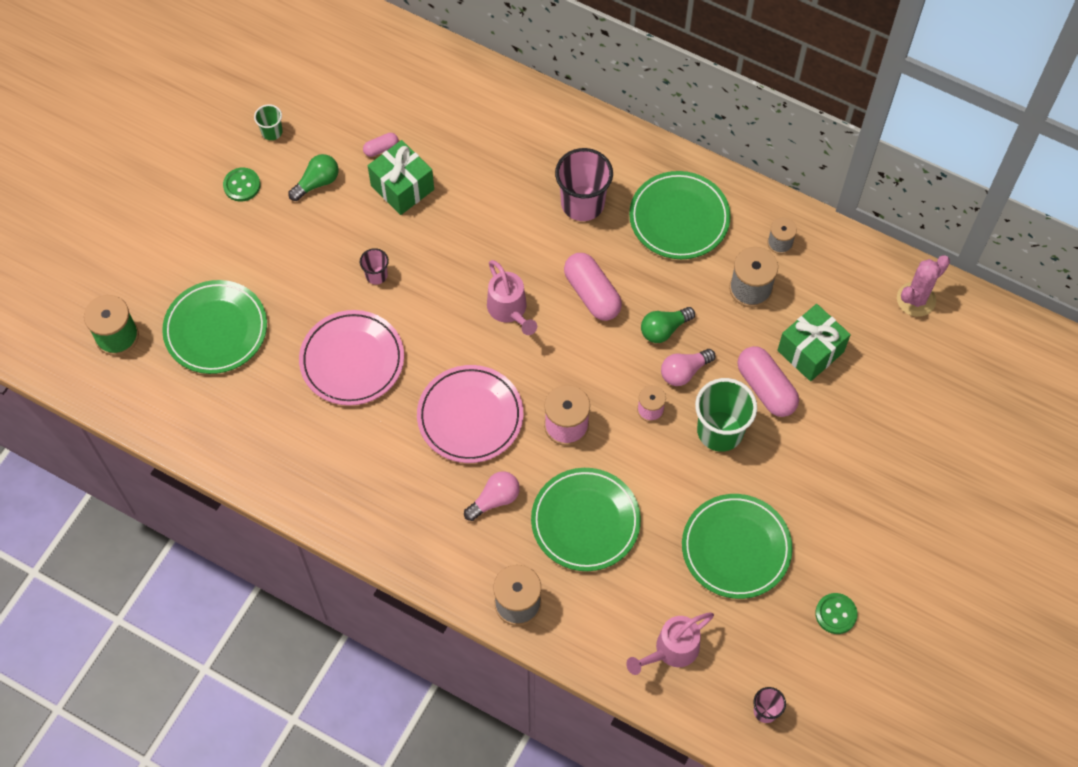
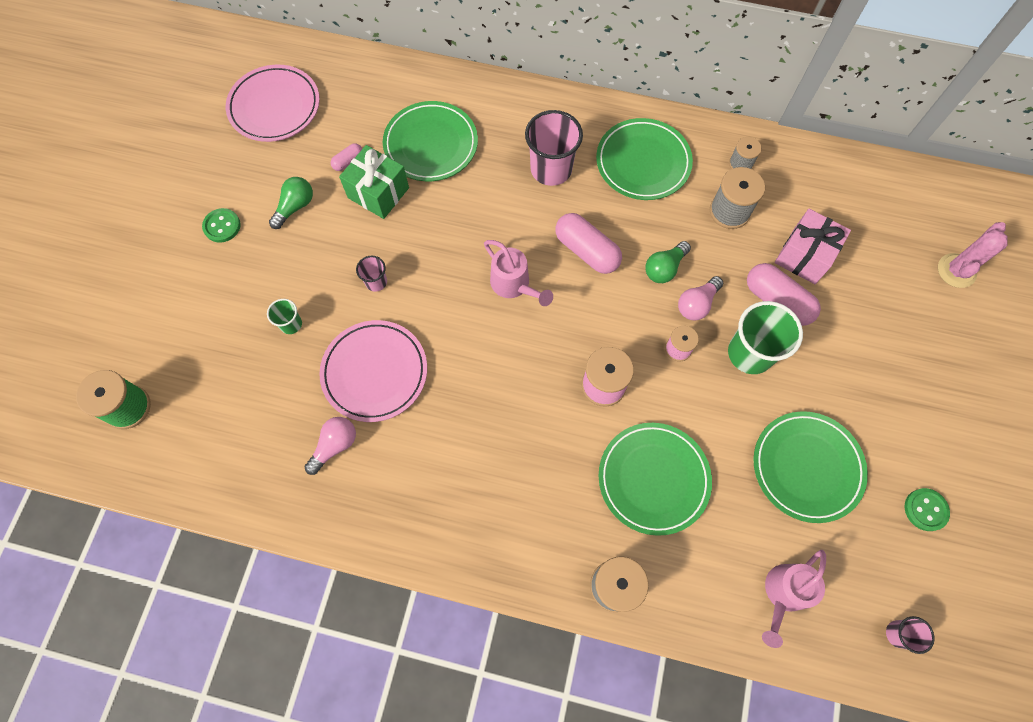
camera: 15 degrees left, 5 degrees up
(216, 329) = (229, 375): green plate -> green plate (431, 144)
(272, 132) = (239, 169): green cup -> green cup (291, 324)
(470, 416) = (507, 400): pink plate -> pink plate (274, 107)
(494, 500) = (557, 480): pink light bulb -> pink light bulb (335, 446)
(810, 351) = (804, 256): green gift -> pink gift
(916, 299) = (878, 186): pink cactus -> pink cactus (956, 271)

